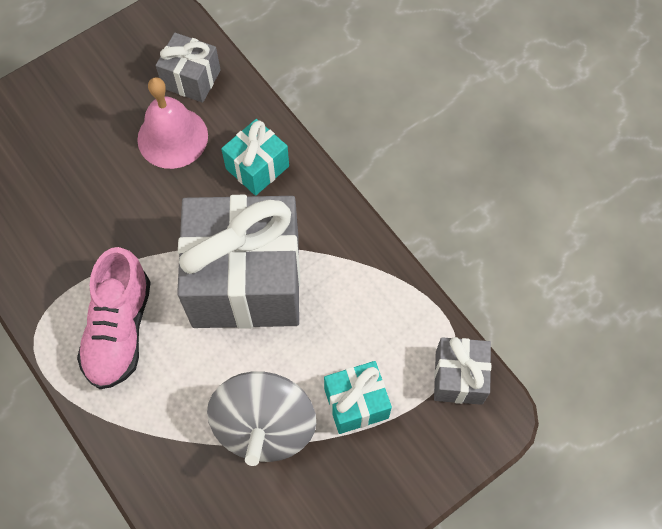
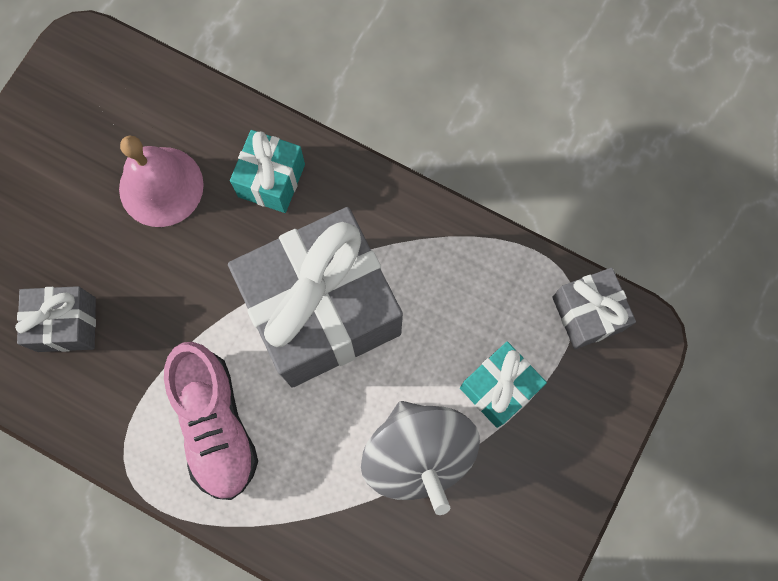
camera: 25 degrees left, 10 degrees up
(191, 79) = (147, 110): grey gift -> grey gift (66, 324)

